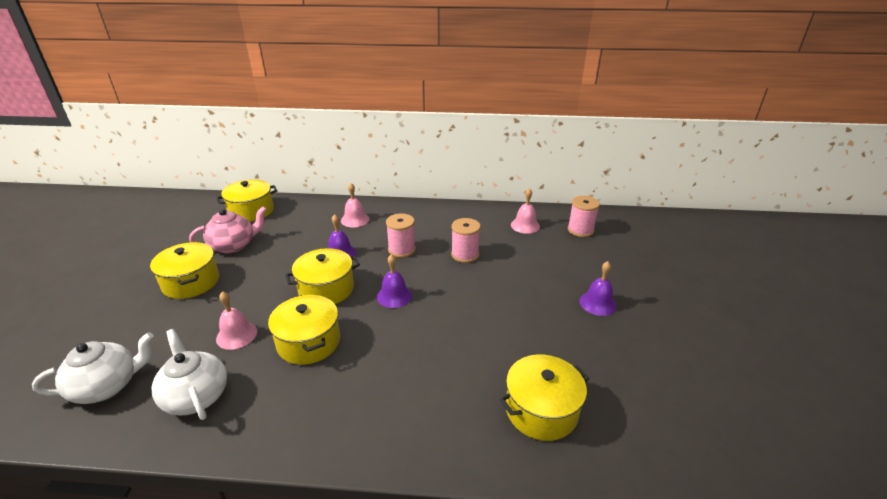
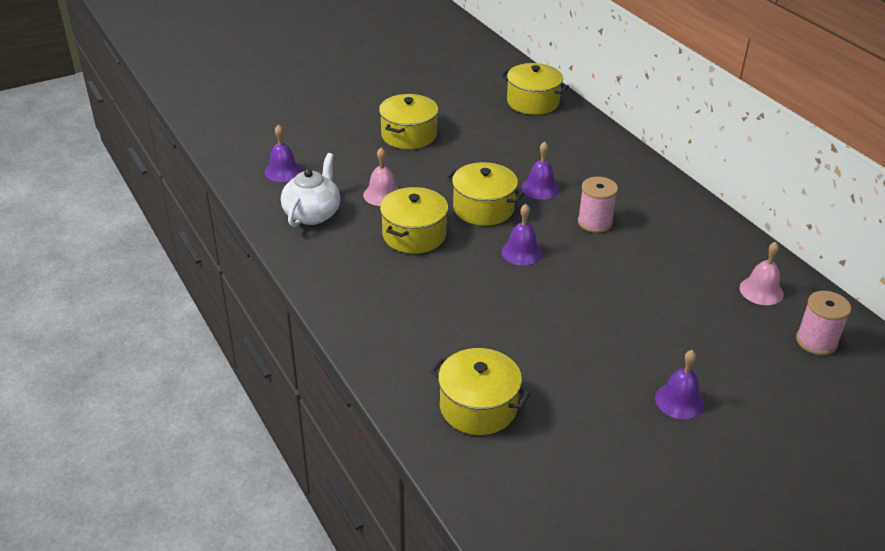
camera: 55 degrees right, 5 degrees up
(107, 386) = (283, 171): white teapot -> purple bell
(233, 245) = (475, 125): pink teapot -> none
(355, 219) = (603, 167): pink bell -> none
(465, 255) = (642, 268): pink spool -> none

